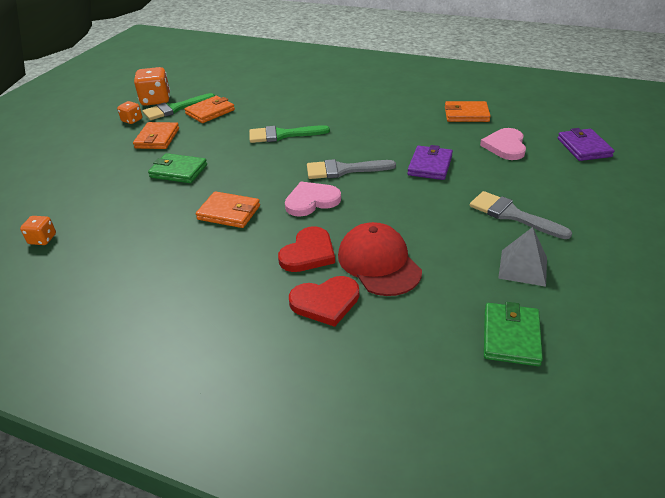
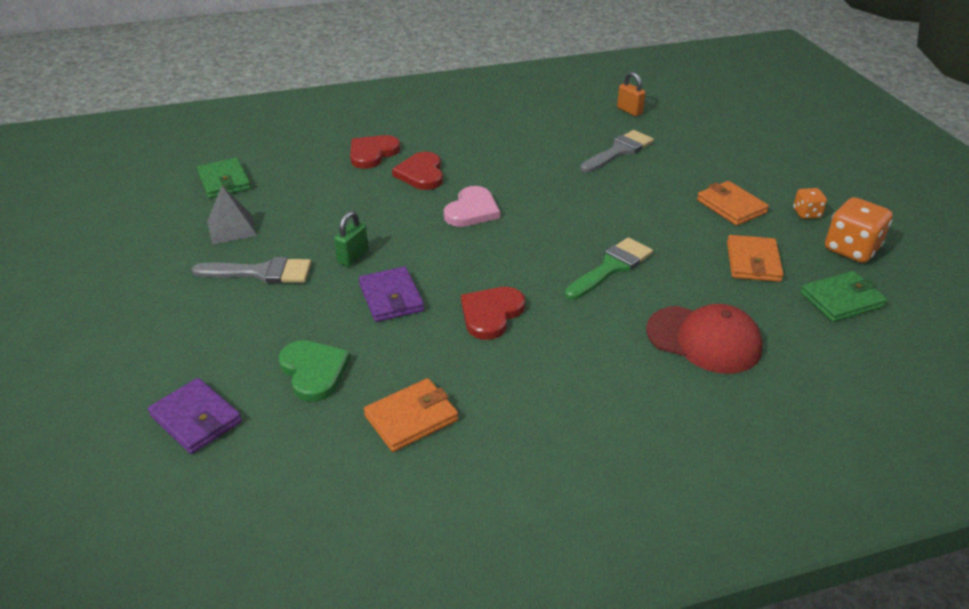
camera: 140 degrees right, 0 degrees up
(42, 239) = (629, 111): orange dice -> orange padlock
(175, 109) = (801, 248): green brush -> none
(178, 171) = (638, 186): green wallet -> green wallet (841, 300)
(229, 212) = (529, 174): orange wallet -> none
(343, 170) = (481, 252): grey brush -> grey brush (619, 151)
(379, 263) = (357, 188): red cap -> red cap (704, 339)
(380, 138) = (491, 314): none -> red heart
(434, 200) = (353, 257): none -> green padlock
(505, 146) = (314, 371): pink heart -> green heart

